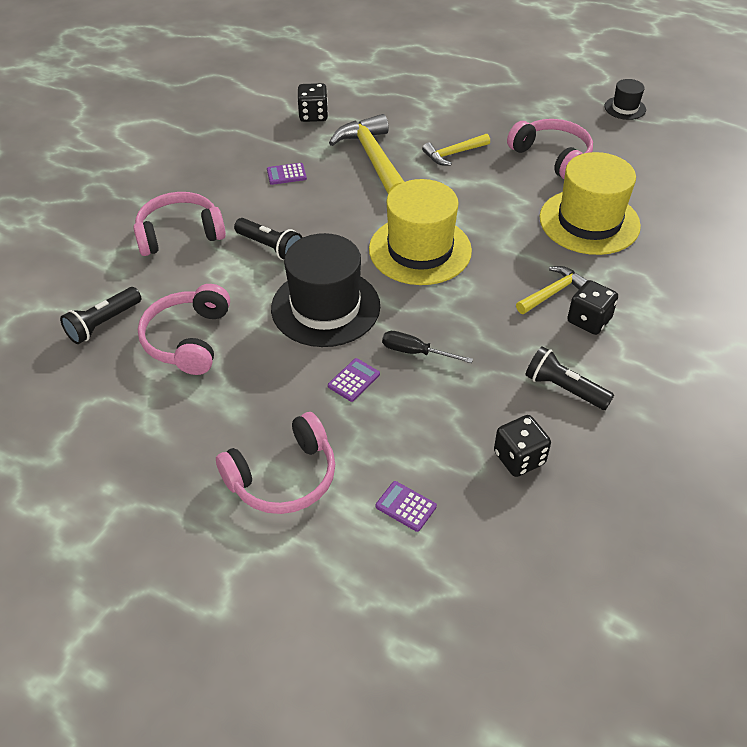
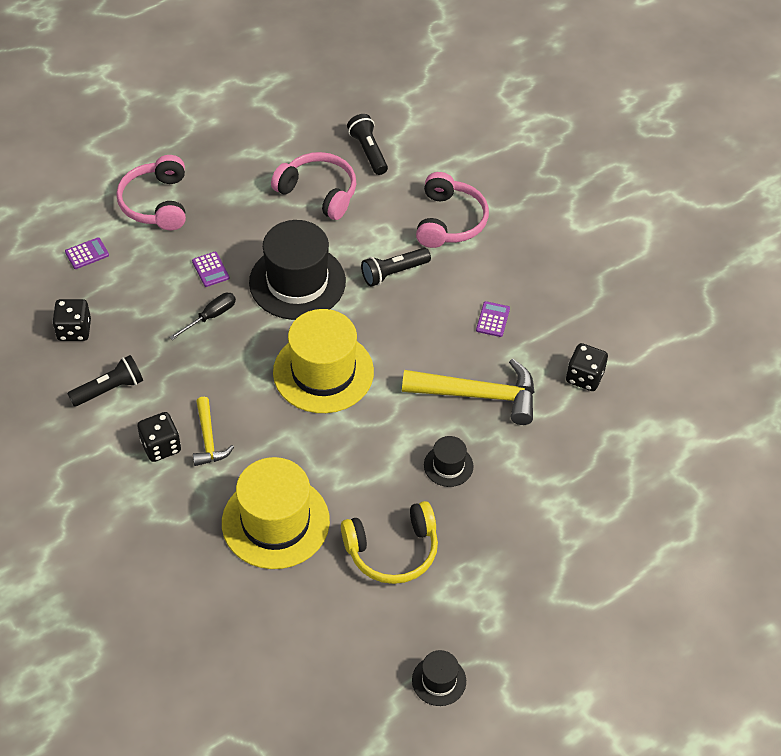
camera: 115 degrees right, 5 degrees up
(453, 154) = (448, 465): yellow hammer -> black hat
(552, 157) = (392, 550): pink headphones -> yellow headphones

